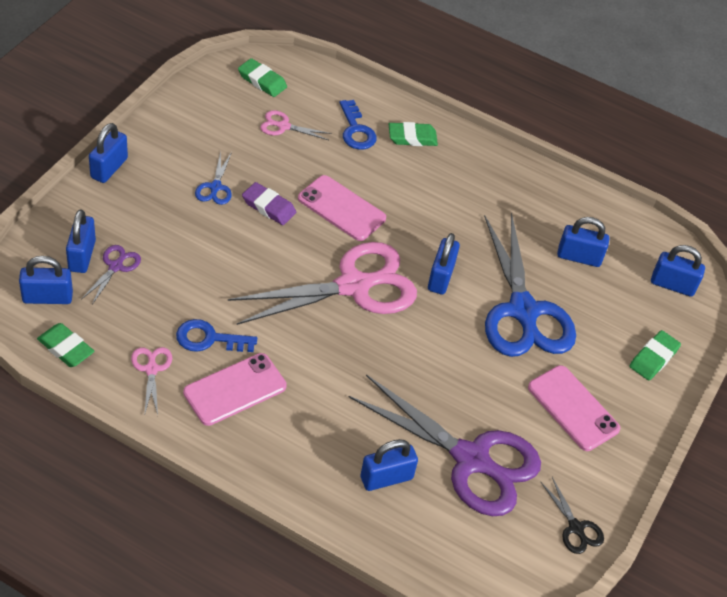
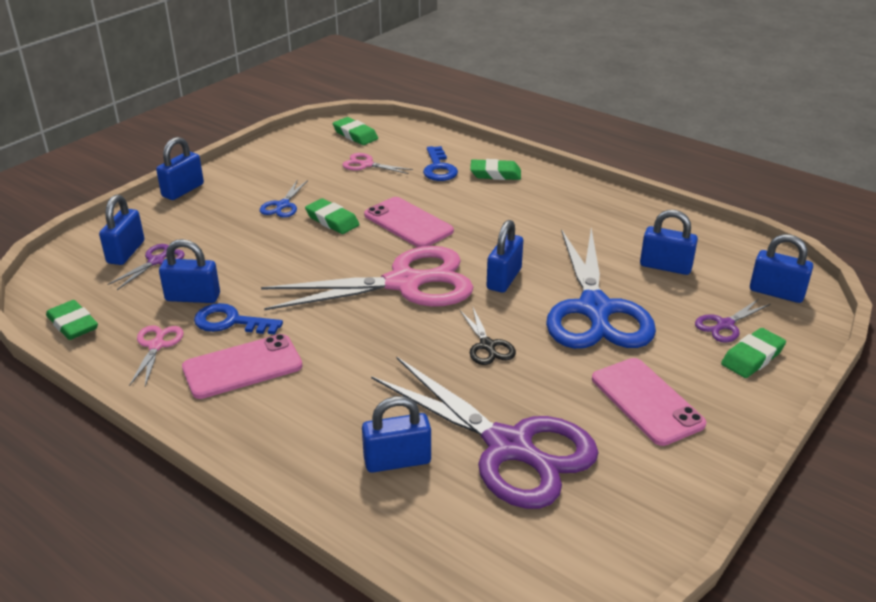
camera: 15 degrees right, 15 degrees down
(47, 297) = (75, 283): blue padlock -> blue padlock (193, 297)
(268, 207) = (332, 220): purple eraser -> green eraser
(576, 528) = (639, 529): black scissors -> black scissors (487, 346)
(631, 324) = (725, 325): none -> purple scissors

